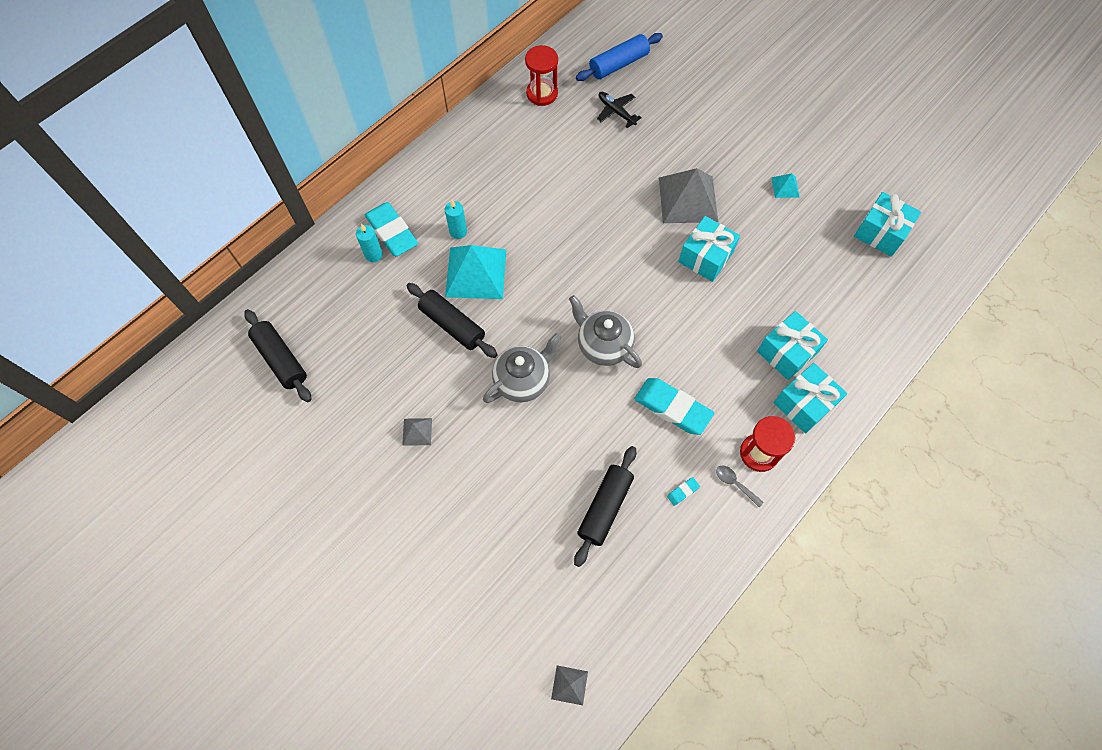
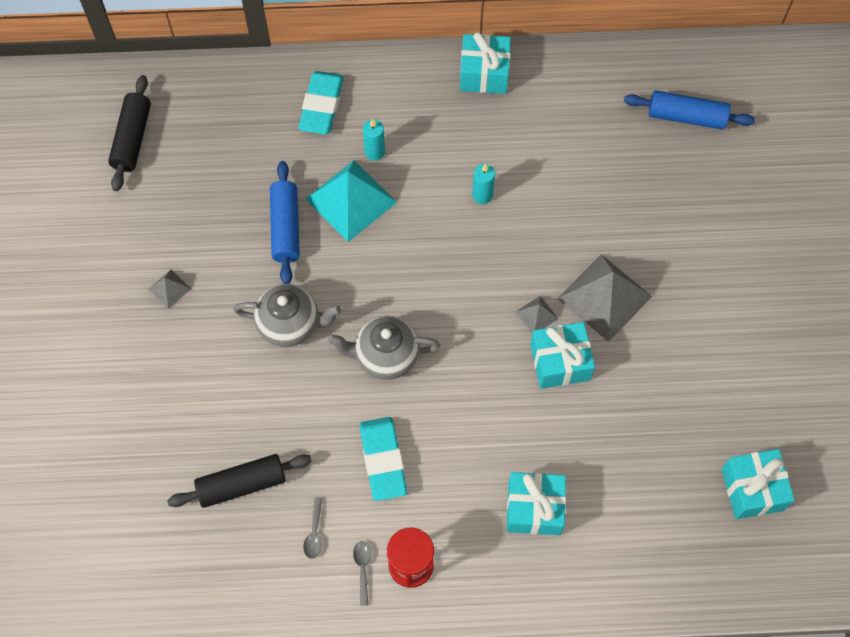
camera: 45 degrees right, 0 degrees up
(374, 255) = (287, 113): turquoise candle -> turquoise candle (482, 195)
(452, 325) = (285, 227): black rolling pin -> blue rolling pin
(542, 93) = (583, 87): red hourglass -> none
(569, 685) = (73, 584): grey pyramid -> grey pyramid (536, 315)
(603, 345) = (385, 356): grey teapot -> grey teapot turned 90 degrees counterclockwise
(616, 112) = (632, 160): black plane -> none
(683, 492) = (314, 533): turquoise eraser -> grey spoon
(785, 187) = (710, 366): turquoise pyramid -> none
(804, 404) = (497, 564): turquoise gift -> turquoise gift (484, 73)

